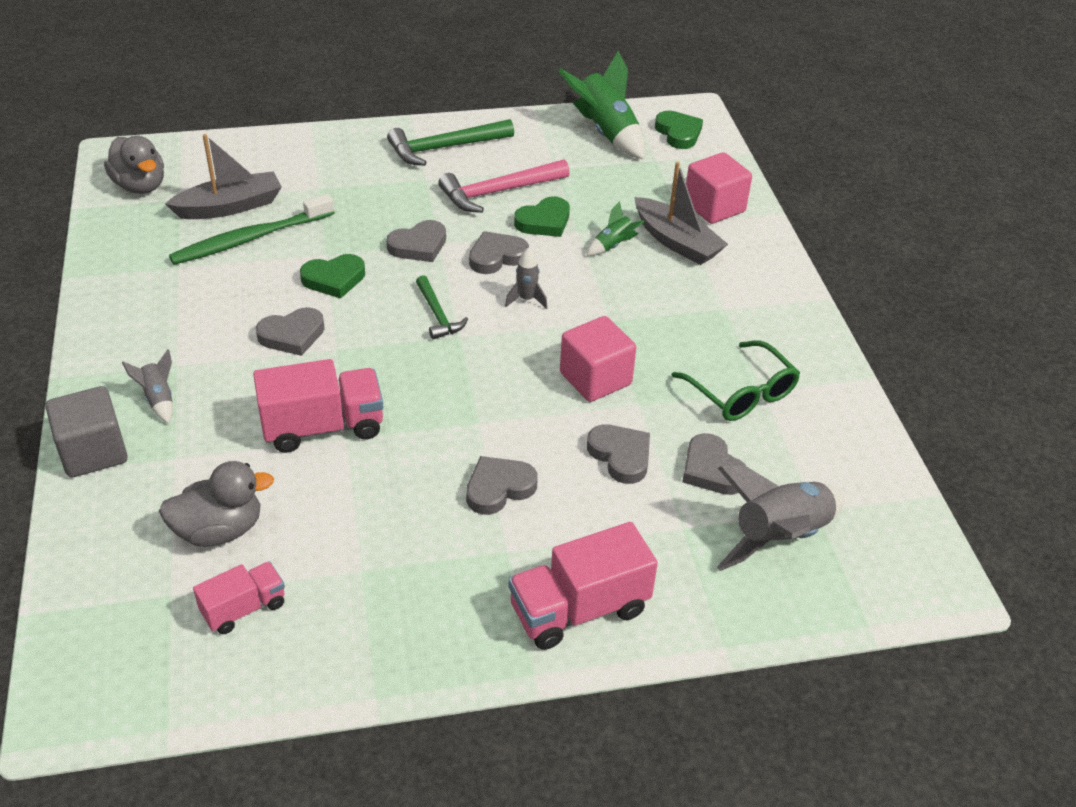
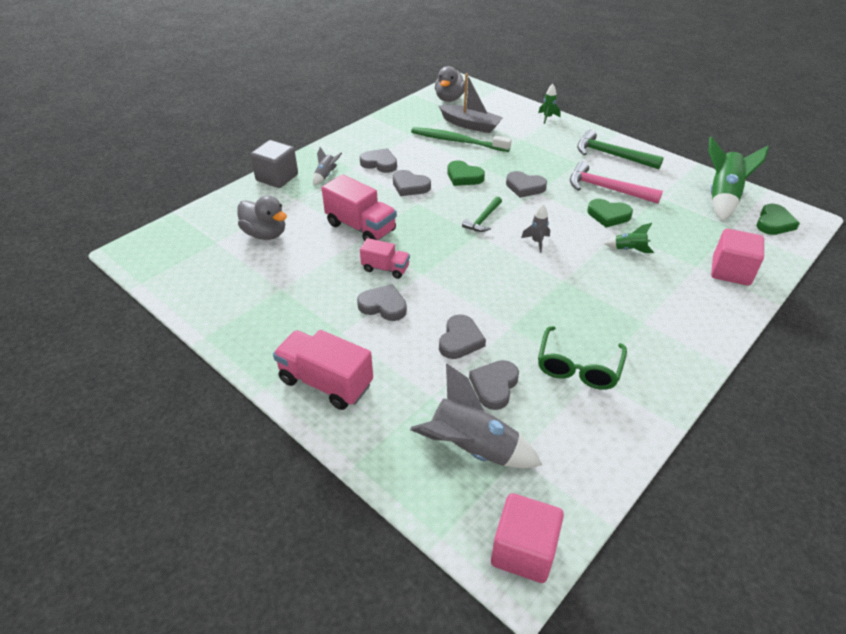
camera: 55 degrees right, 0 degrees up
(244, 608) = (225, 266): pink truck -> pink truck (385, 268)
(306, 141) = (547, 117): none -> green rocket
(497, 257) = (555, 215): grey heart -> grey heart (379, 163)
(595, 379) = (509, 299): pink cube -> pink cube (523, 550)
(676, 242) = (672, 272): grey boat -> none

